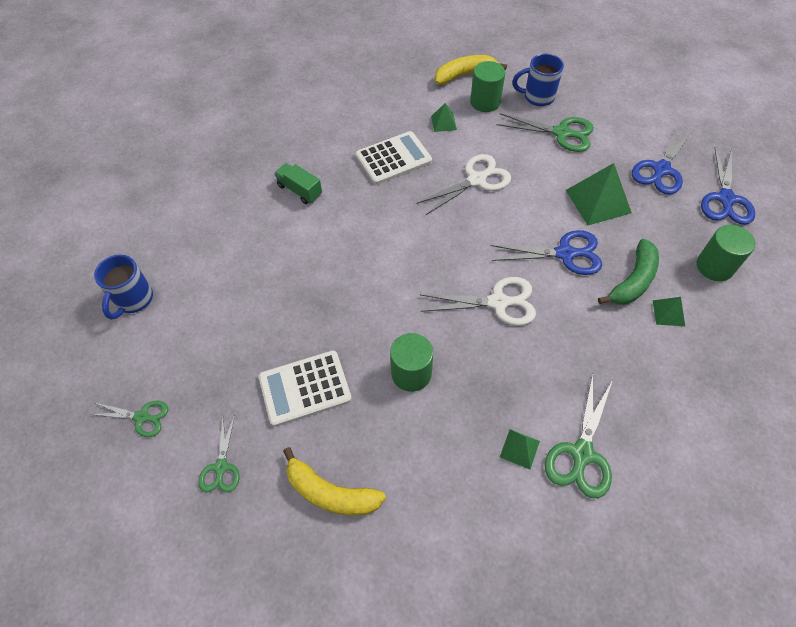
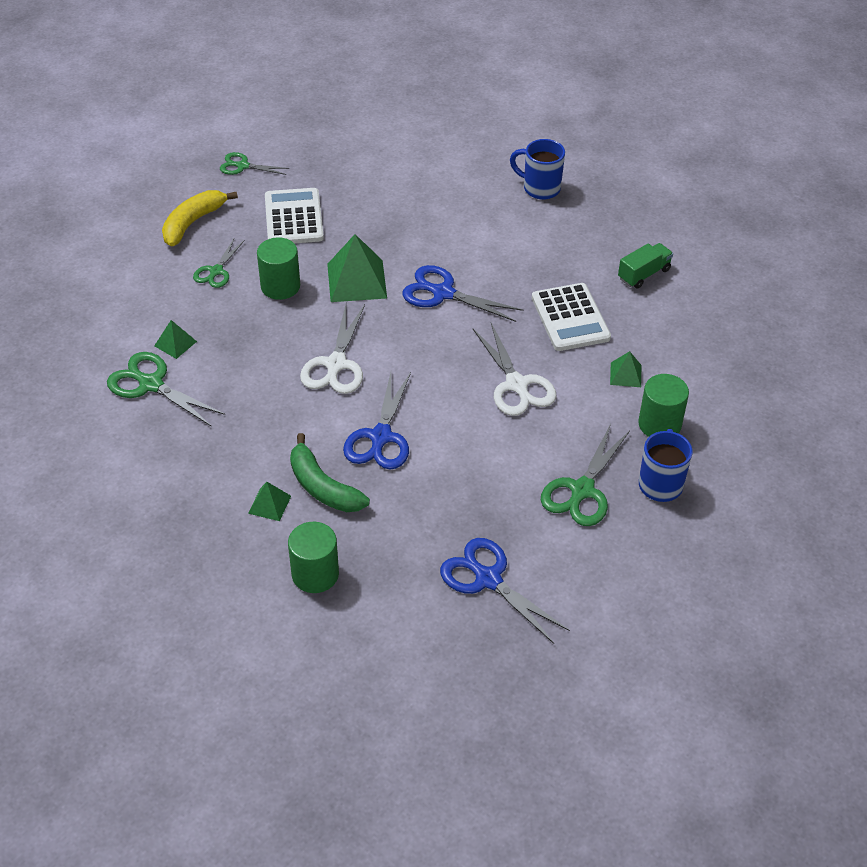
camera: 100 degrees right, 10 degrees down
(134, 300) = (428, 122): blue mug -> blue mug (540, 188)
(142, 417) = (305, 126): green scissors -> green scissors (216, 271)
(300, 190) = (538, 237): green truck -> green truck (644, 274)
(465, 75) = (721, 415): yellow banana -> none
(598, 201) = (450, 492): green pyramid -> green pyramid (356, 280)
(725, 199) = (416, 632): blue scissors -> blue scissors (442, 293)

